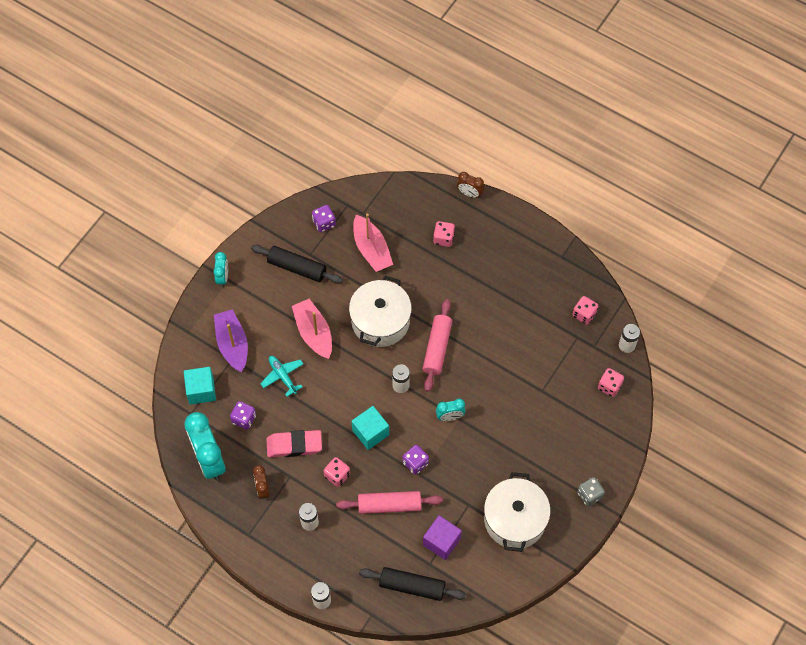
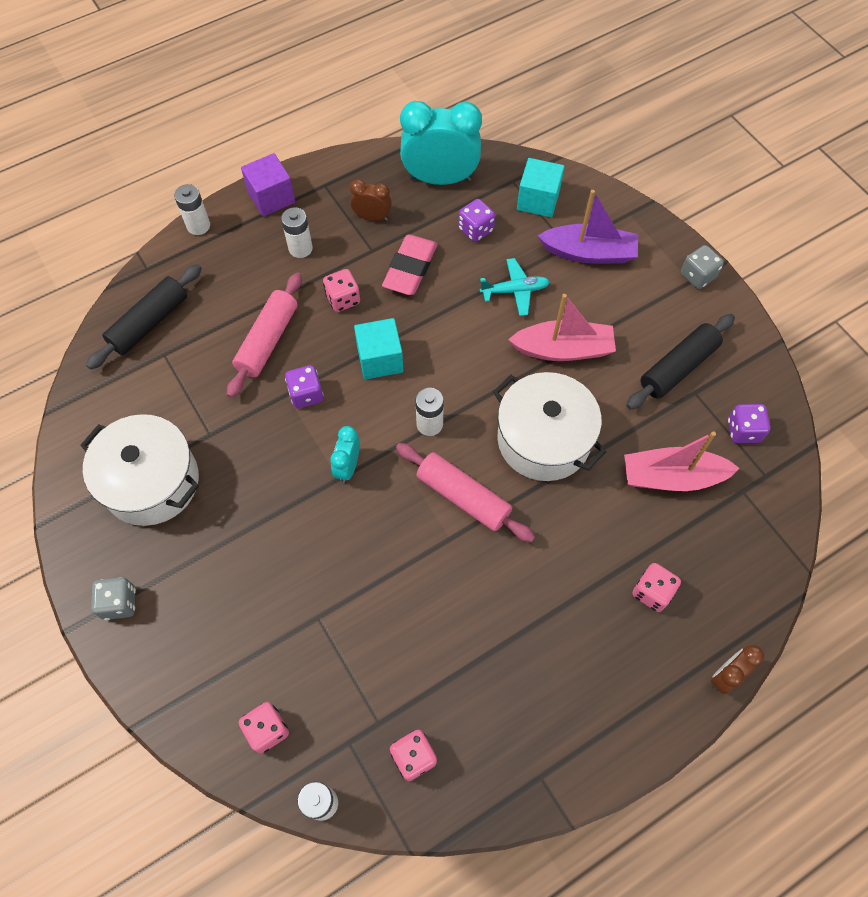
camera: 115 degrees right, 0 degrees up
(223, 277) = (697, 276): turquoise clock -> grey dice
(441, 541) = (182, 379): purple cube -> purple cube (271, 197)

